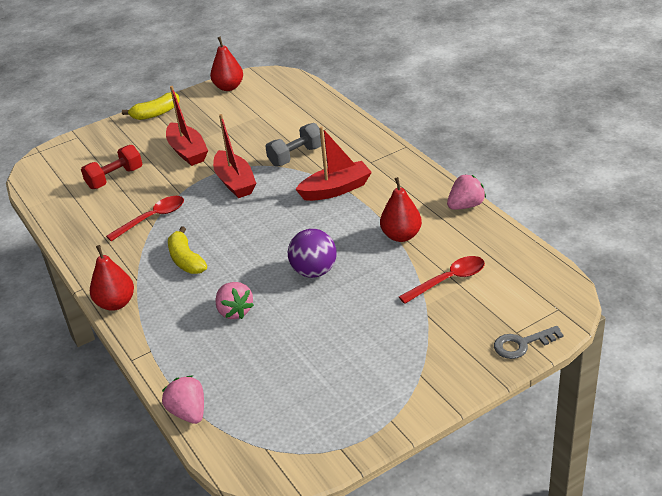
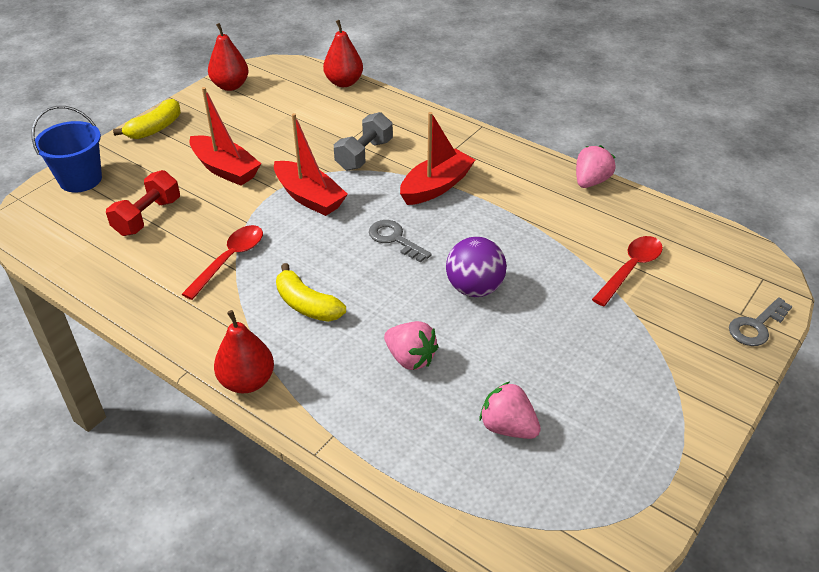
camera: 25 degrees left, 5 degrees up
(85, 144) = (80, 179): none -> blue bucket
(188, 412) = (435, 507): pink strawberry -> pink strawberry (507, 427)
(278, 224) = (394, 239): none -> grey key
(401, 236) = (545, 227): red pear -> red pear (344, 82)

